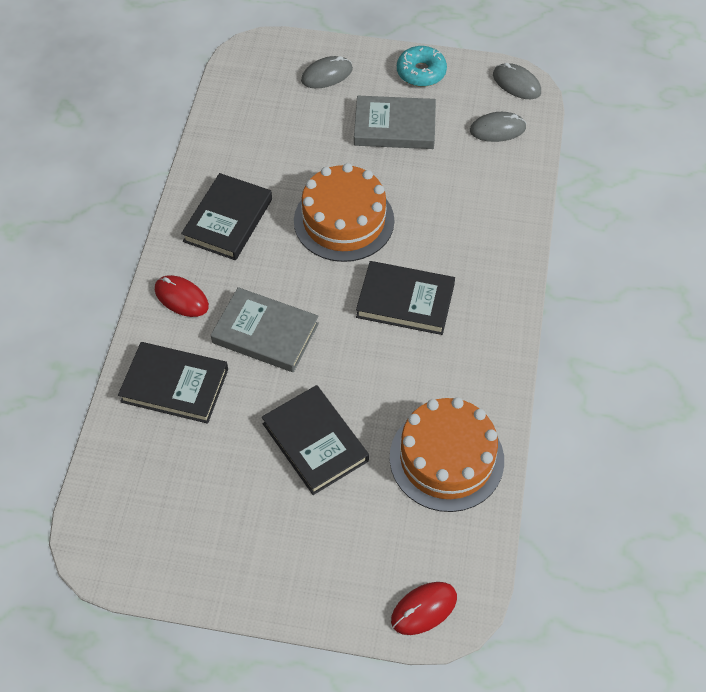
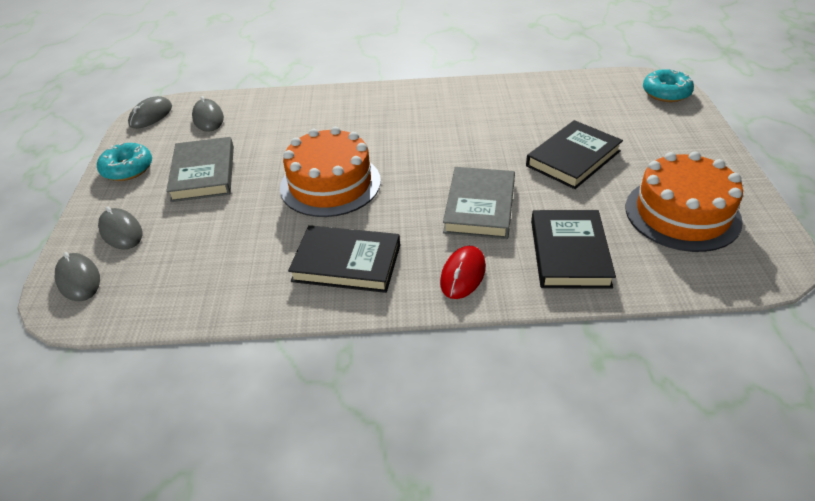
camera: 100 degrees left, 15 degrees down
(276, 55) = (78, 279): none -> grey mouse
(405, 301) = (412, 137): black book -> none
(424, 609) = (666, 93): red mouse -> turquoise donut
(446, 458) = (546, 99): orange cake -> orange cake (682, 214)

